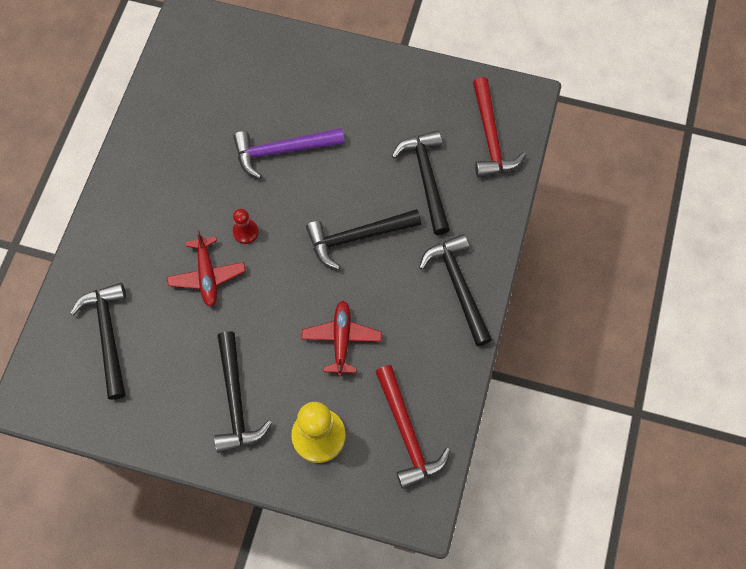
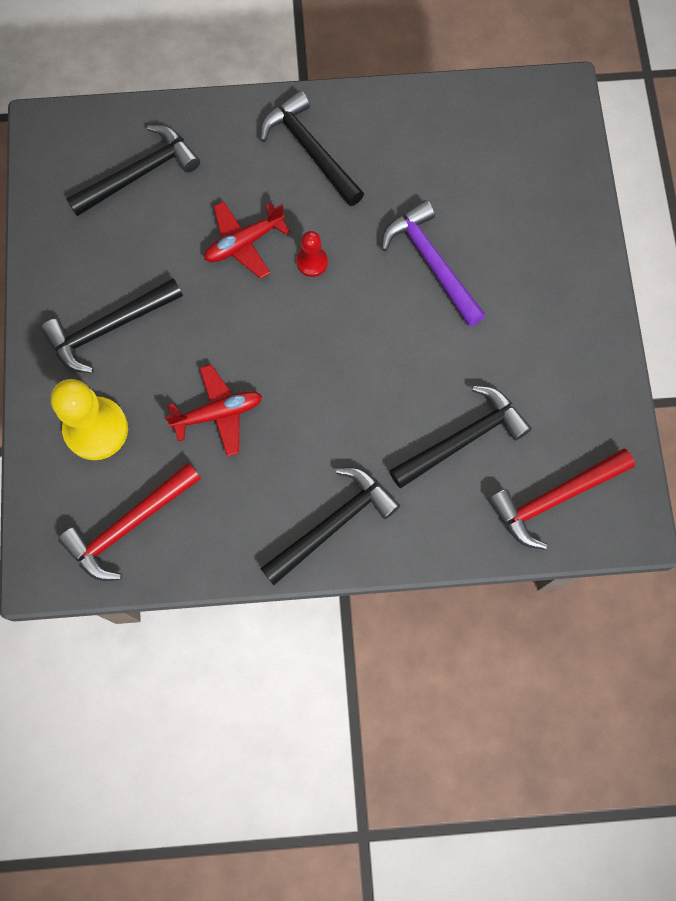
camera: 70 degrees right, 5 degrees up
(357, 237) = (352, 386): black hammer -> black hammer (310, 150)

